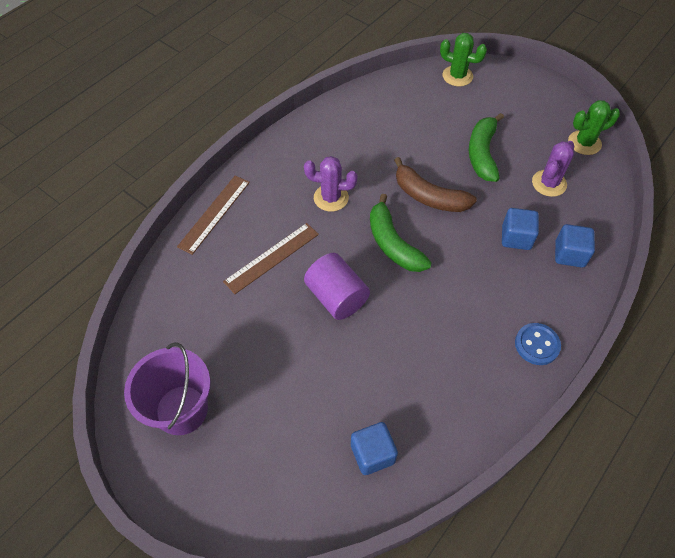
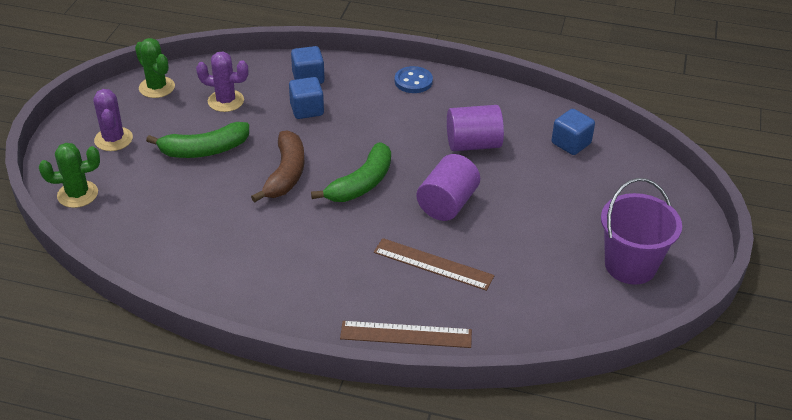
camera: 115 degrees left, 15 degrees down
(331, 198) = (327, 245): purple cactus -> purple cactus (113, 139)
(410, 356) = (473, 144): none -> purple cylinder
(457, 76) = (77, 194): green cactus -> green cactus turned 75 degrees clockwise

